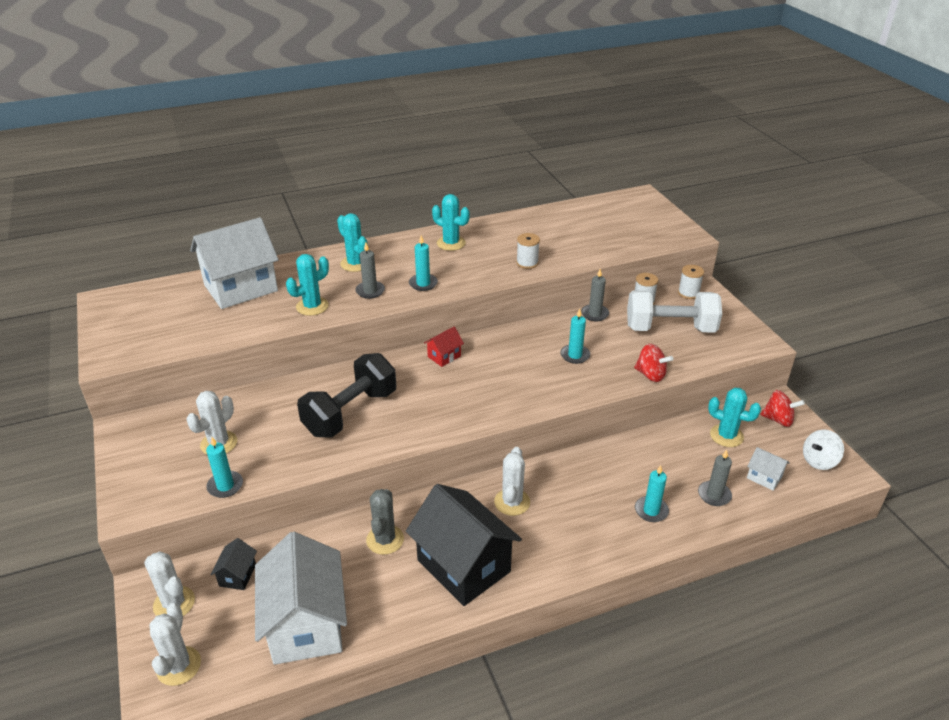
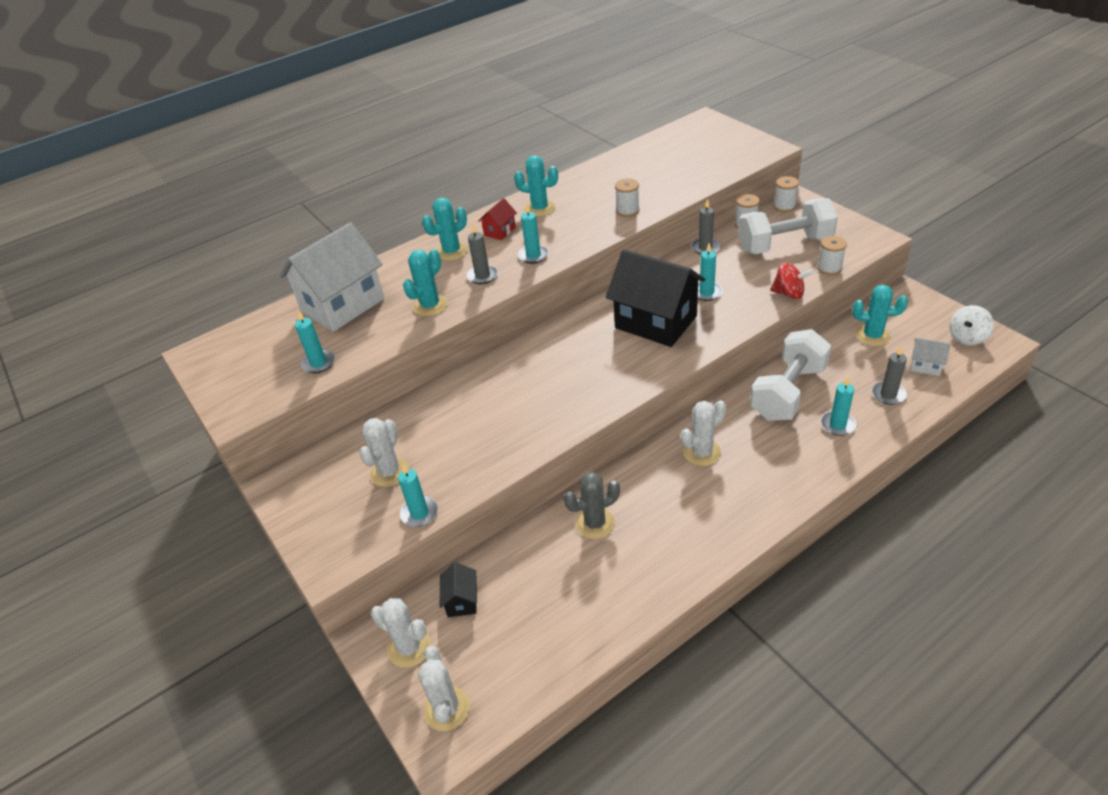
camera: 10 degrees left, 5 degrees up
(195, 333) = (318, 363): none -> turquoise candle
(306, 624) = (557, 628): white house -> none
(350, 412) = (511, 405): black dumbbell -> none
(355, 264) = (451, 252): turquoise cactus -> turquoise cactus turned 75 degrees counterclockwise
(385, 540) = (595, 523): grey cactus -> grey cactus turned 75 degrees clockwise
(444, 356) = (578, 325): red house -> red house (499, 231)
(463, 566) = (685, 527): black house -> black house (656, 322)
(512, 502) = (701, 452): white cactus -> white cactus turned 60 degrees clockwise
(619, 468) = (788, 392): none -> white dumbbell
(701, 360) = (829, 268): none -> white spool
(778, 419) = (912, 308): red spinning top -> none

